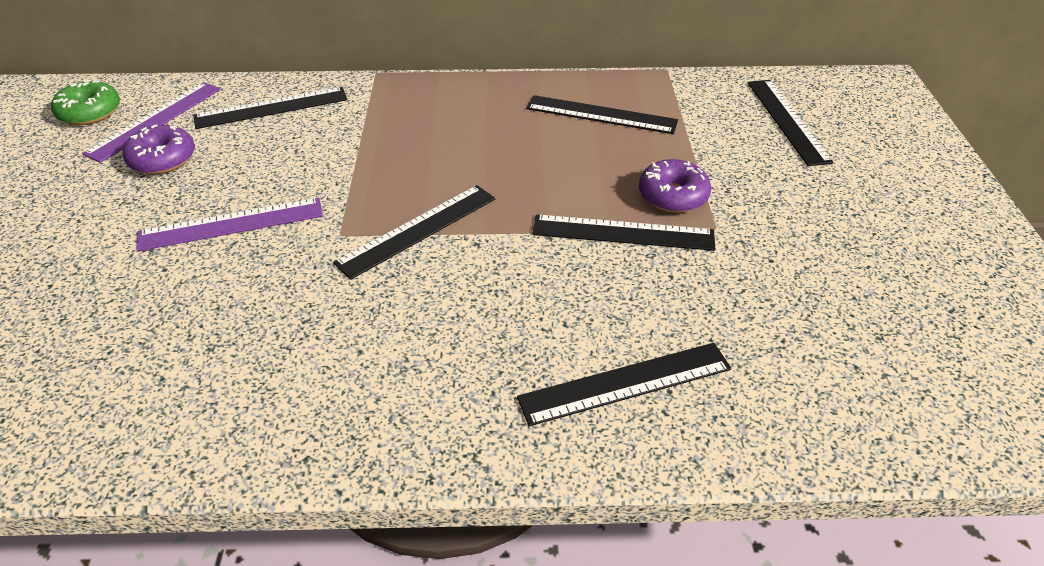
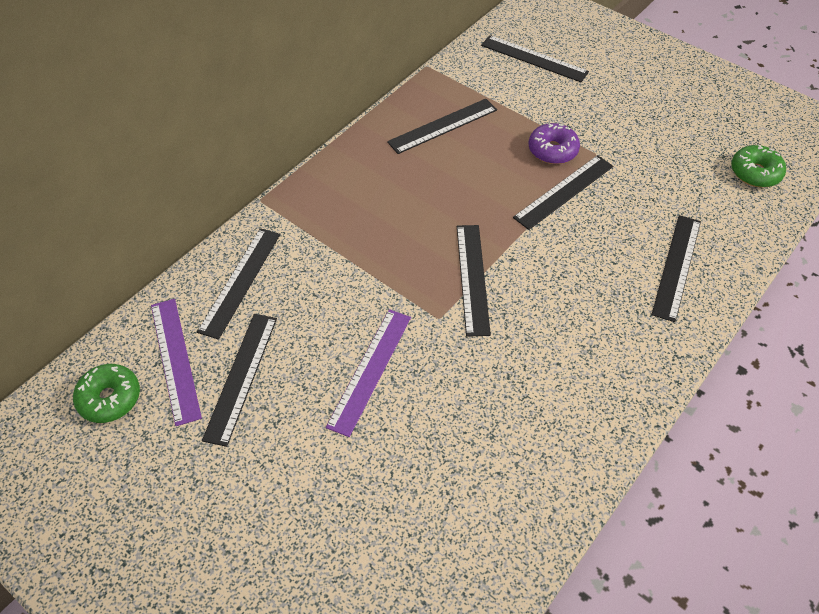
camera: 50 degrees left, 10 degrees up
(163, 159) = (241, 377): purple donut -> black ruler
(898, 384) = (755, 173): none -> green donut

